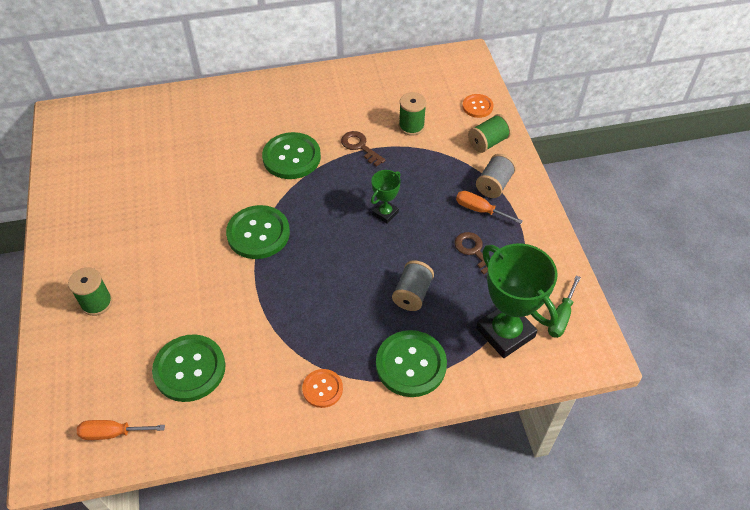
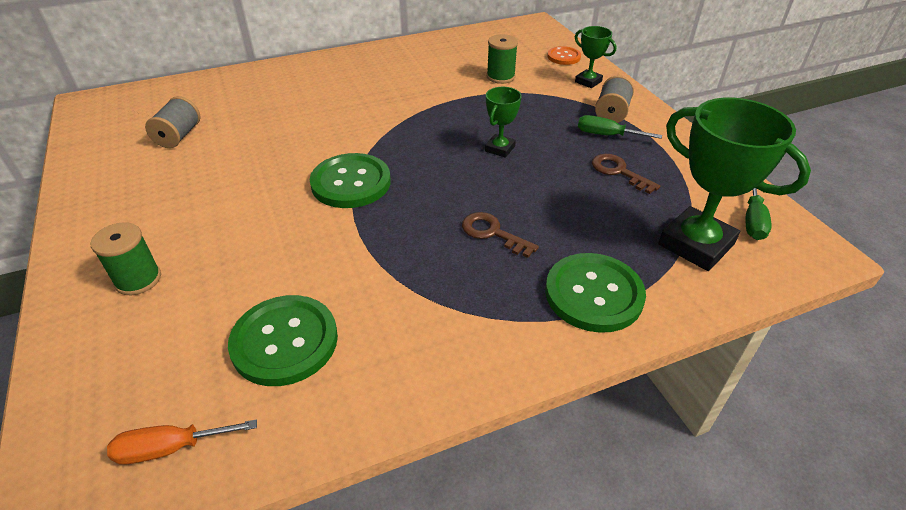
camera: 10 degrees left, 10 degrees down
(291, 157) = (374, 112): green button -> none
(322, 389) = (484, 339): orange button -> none
(360, 147) = (450, 97): brown key -> brown key (493, 233)
(412, 294) = (563, 219): grey spool -> grey spool (179, 136)
(480, 210) = (606, 135): orange screwdriver -> green screwdriver
(488, 142) = (588, 81): green spool -> green trophy

